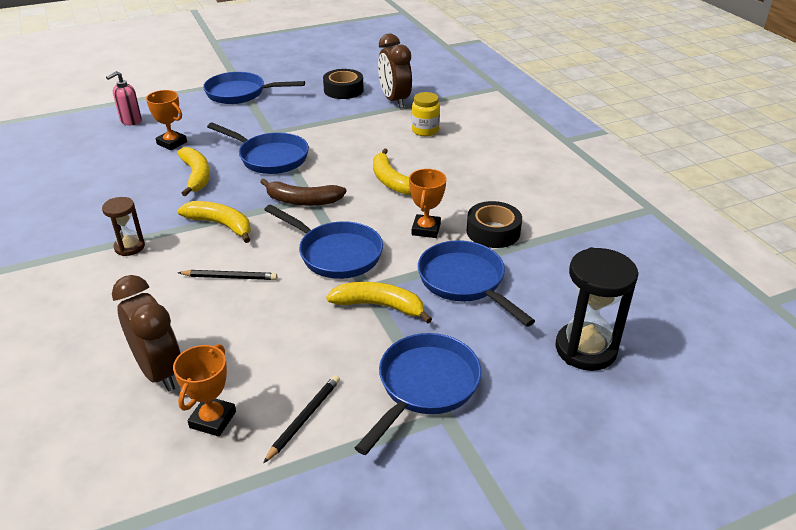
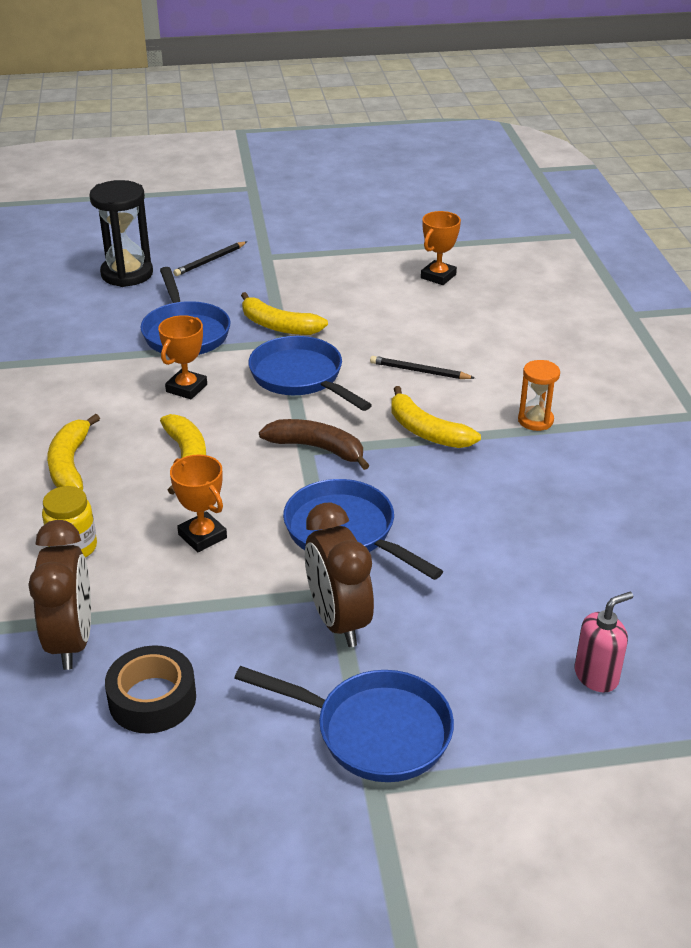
camera: 165 degrees left, 0 degrees up
(129, 247) = (535, 420): brown hourglass -> orange hourglass
(160, 371) = (483, 308): brown clock -> brown clock (338, 621)
(172, 143) = (507, 595): orange trophy -> orange trophy (202, 536)
(196, 176) = (461, 515): yellow banana -> yellow banana (70, 464)
(304, 418) = (370, 268): black pencil -> black pencil (210, 261)
(425, 386) = (271, 272): blue pan -> none
(493, 232) = (114, 374): black tape -> none

